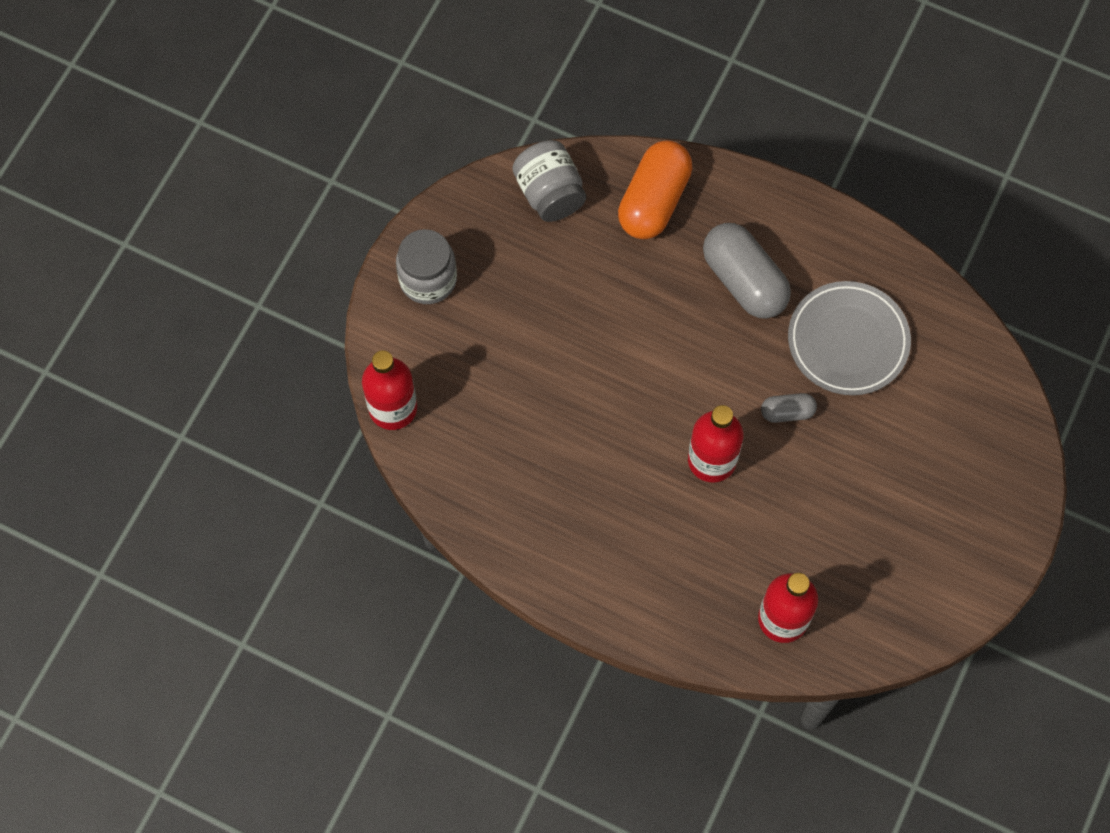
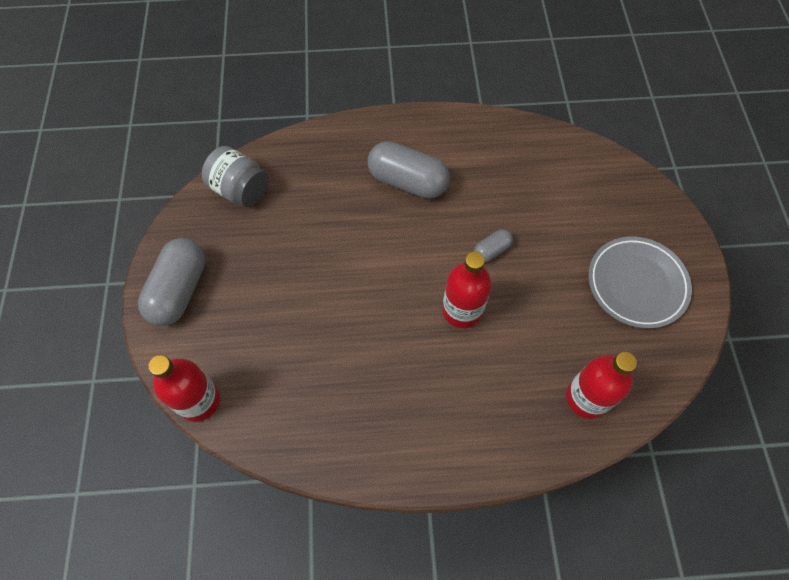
camera: 30 degrees left, 5 degrees down
(428, 279) = (179, 290): grey jar -> grey capsule
(654, 201) = (316, 161): orange capsule -> none
(848, 341) = (499, 185): grey plate -> grey plate (636, 284)

